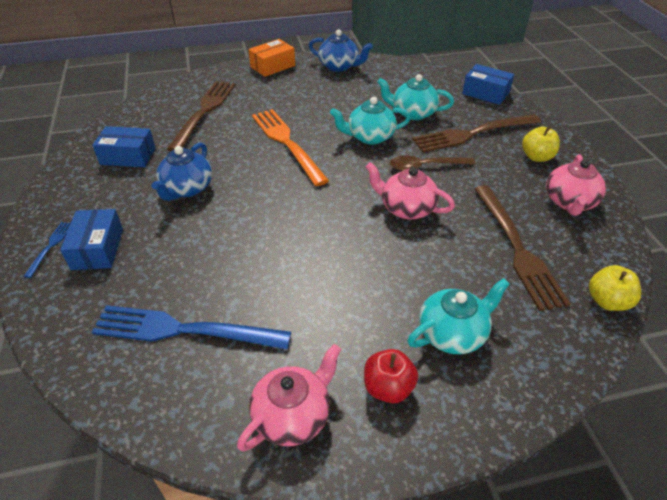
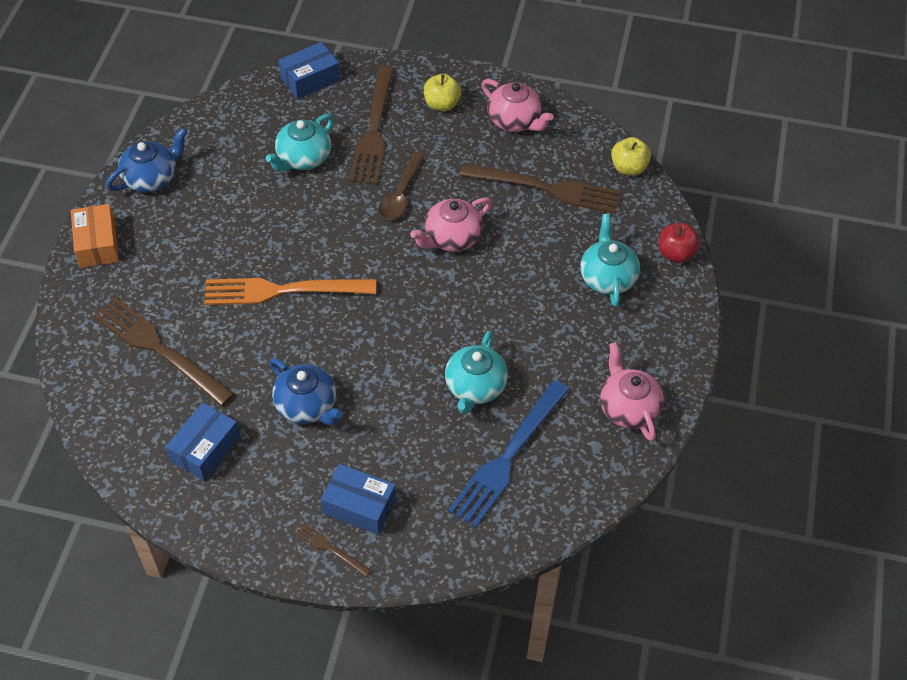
camera: 65 degrees left, 10 degrees up
(50, 246) = (330, 548): blue fork -> brown fork
(370, 137) = (321, 215): turquoise teapot -> turquoise teapot (475, 387)
(388, 388) = (634, 340): red apple -> red apple (676, 254)

